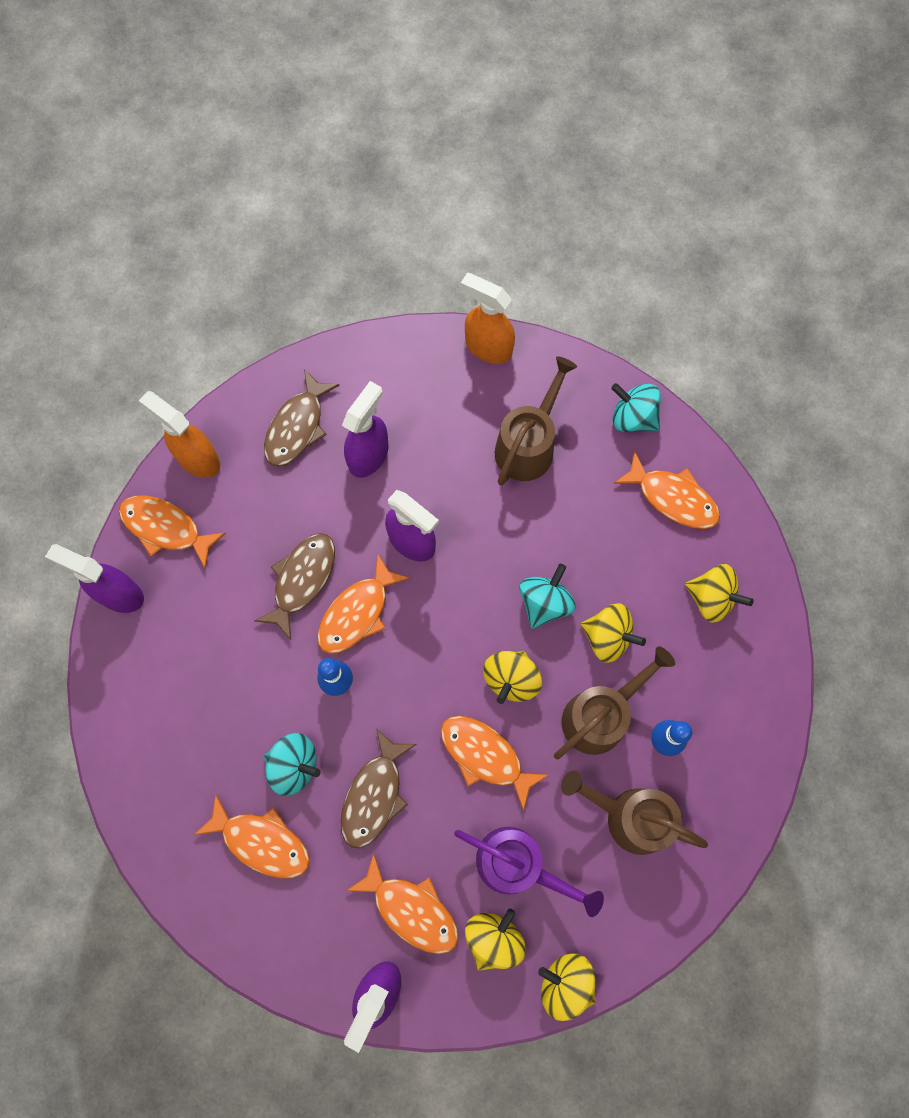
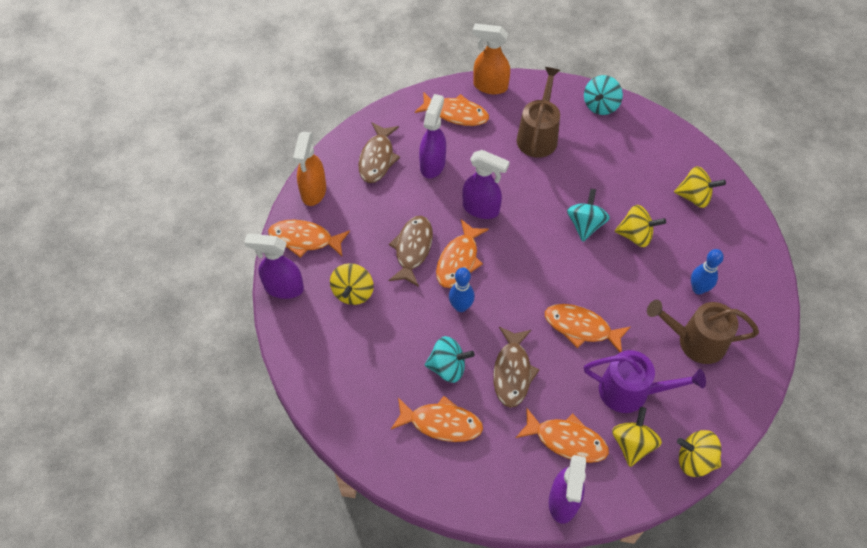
camera: 15 degrees left, 15 degrees down
(197, 458) = (313, 192): orange spray bottle -> orange spray bottle turned 105 degrees counterclockwise
(511, 679) = (580, 276): yellow spinning top -> yellow spinning top (353, 292)
(600, 716) = (649, 284): brown watering can -> none
(633, 417) = (600, 105): turquoise spinning top -> turquoise spinning top turned 75 degrees counterclockwise
(673, 498) = (645, 145): orange fish -> orange fish (456, 114)

